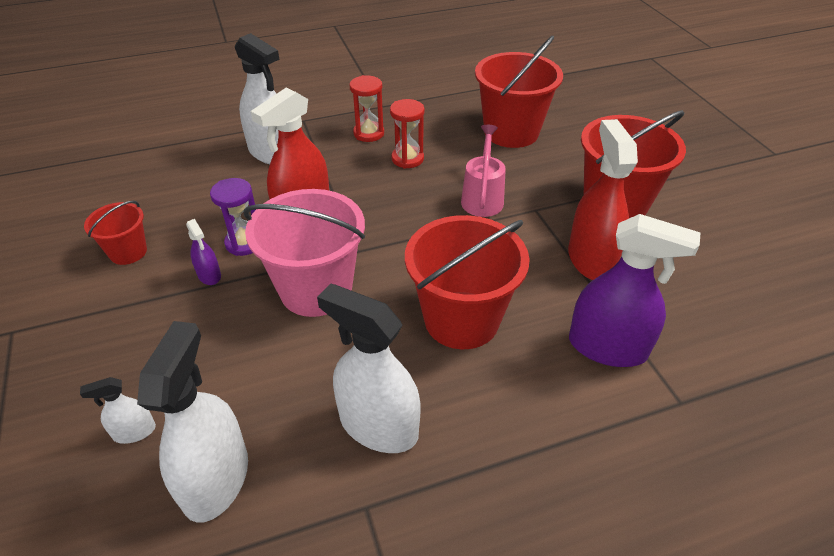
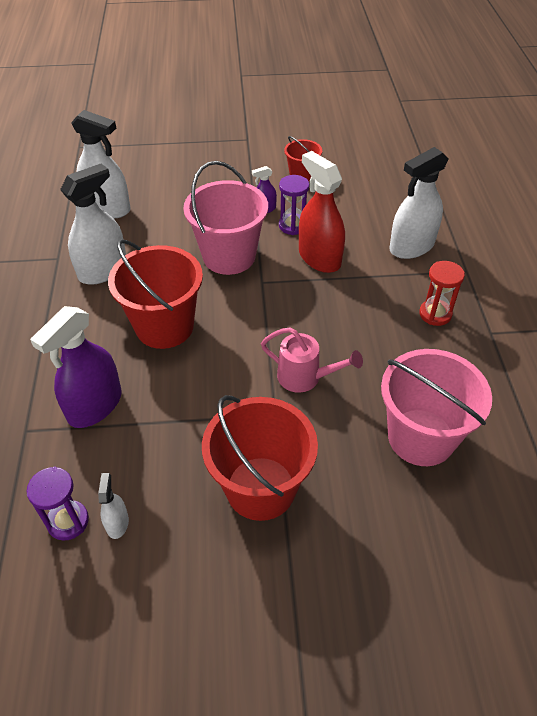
camera: 105 degrees right, 5 degrees up
(134, 432) = (153, 182): white spray bottle -> white spray bottle (117, 523)
(407, 159) = (383, 335): red hourglass -> none
(511, 132) = (421, 437): red bucket -> pink bucket
(591, 259) = (191, 433): red spray bottle -> none
(742, 320) = (68, 521): none -> purple hourglass

